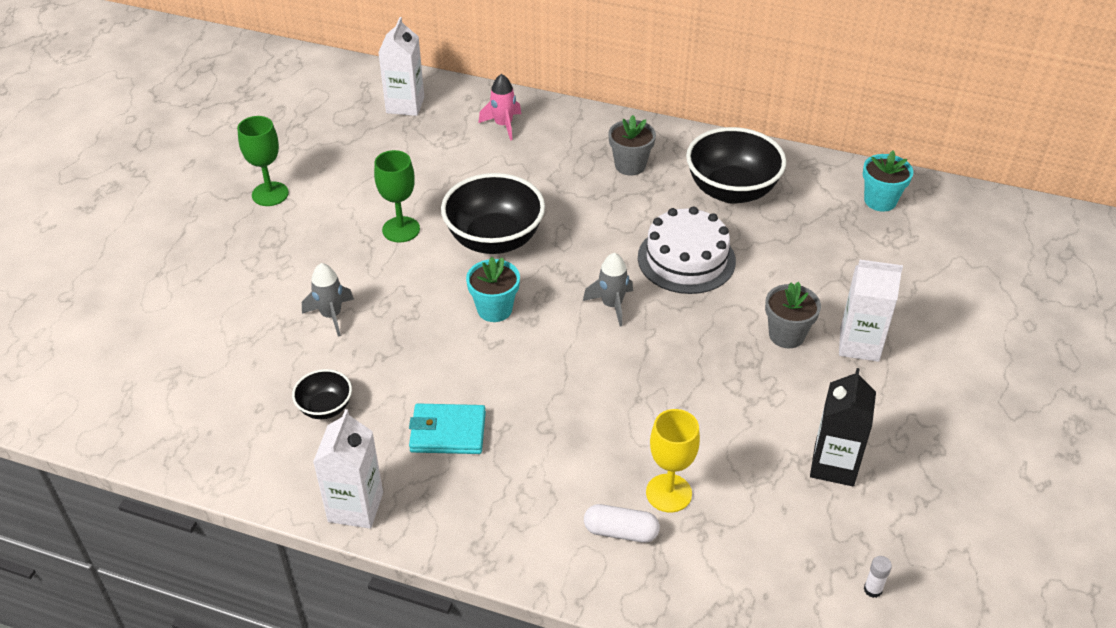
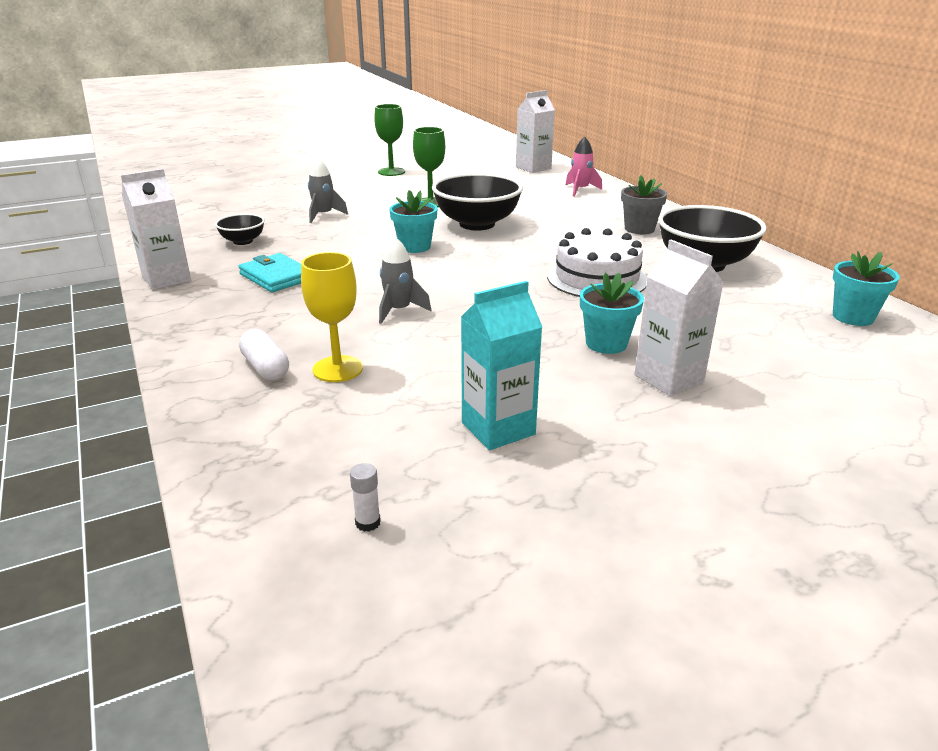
camera: 45 degrees right, 15 degrees down
(612, 305) = (494, 274): grey rocket -> grey rocket (399, 311)
(786, 335) = (606, 343): grey flower pot -> turquoise flower pot
(834, 465) = (498, 429): black carton -> turquoise carton

